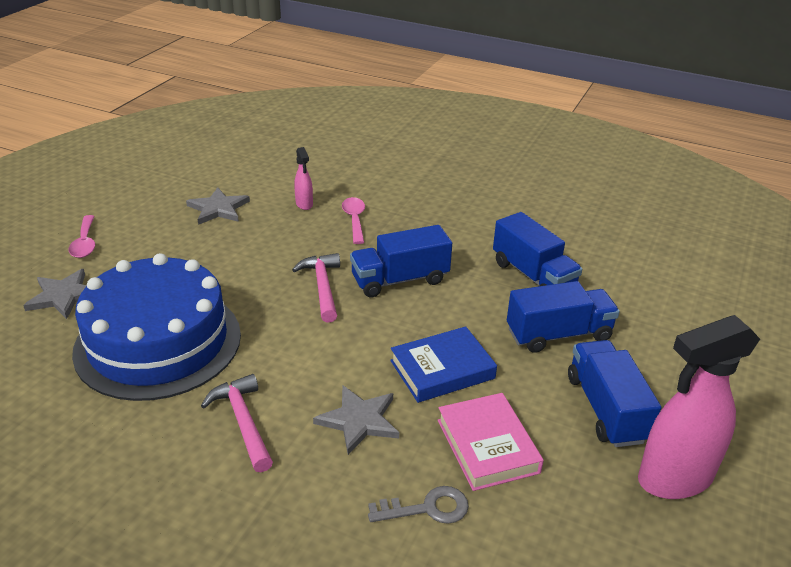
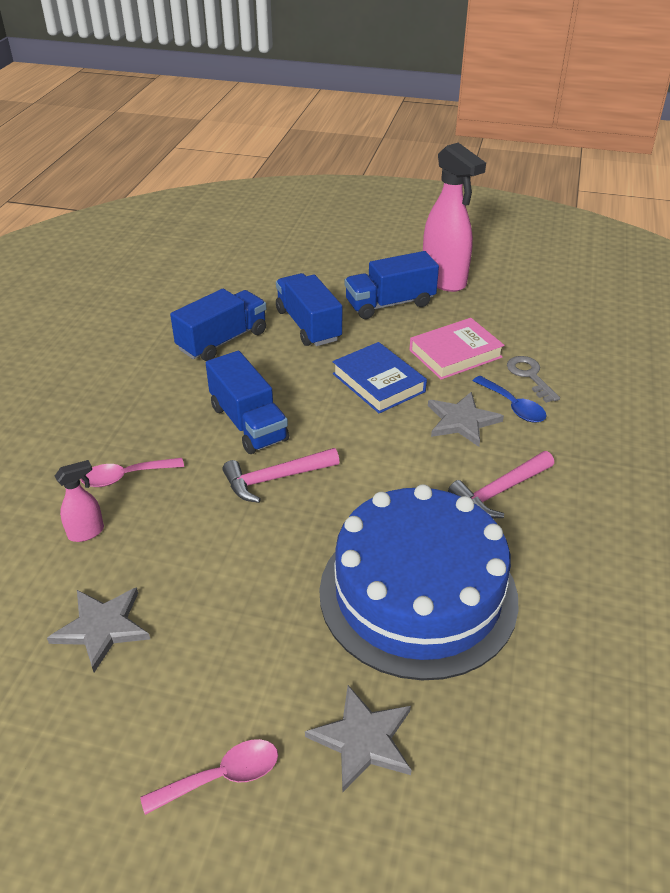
camera: 100 degrees left, 5 degrees up
(371, 472) = (513, 406): none -> blue spoon

